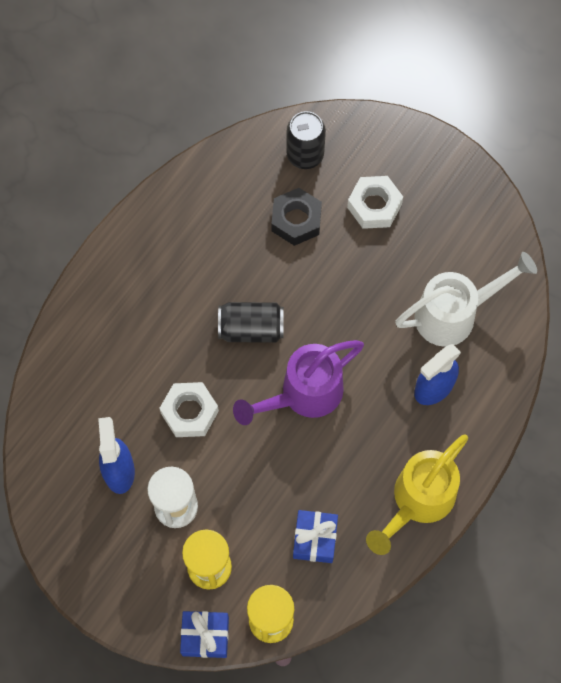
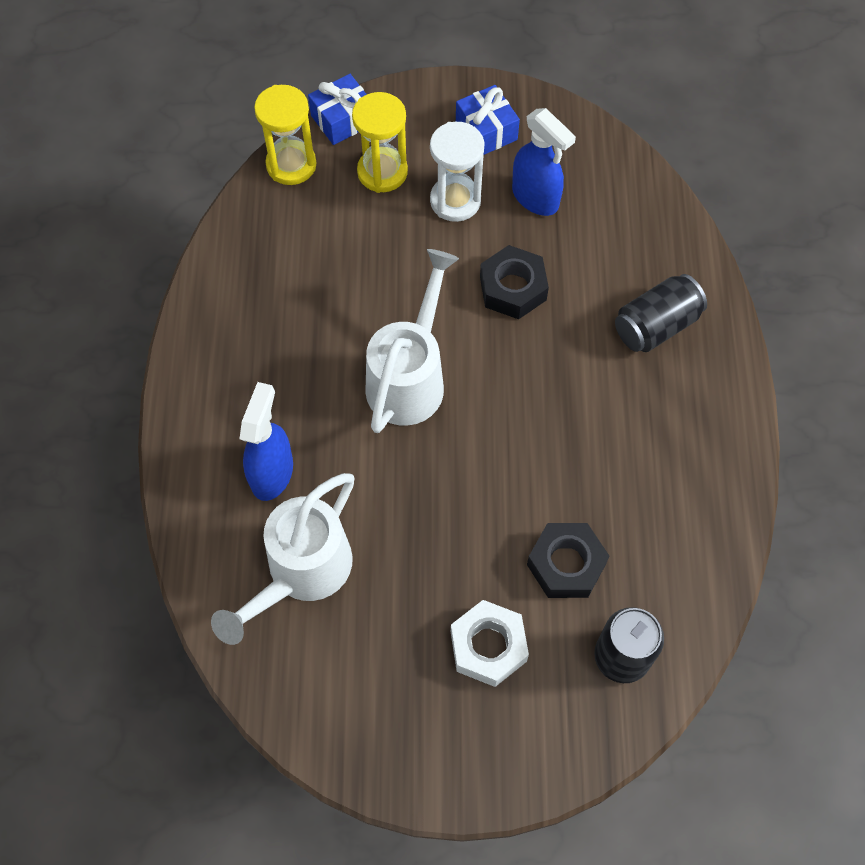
camera: 145 degrees right, 5 degrees down
(189, 412) = (513, 288): white nut -> black nut
(251, 329) = (518, 408): black can -> black can (656, 326)
(304, 394) = (409, 378): purple watering can -> white watering can
(315, 539) = (298, 253): blue gift -> blue gift (486, 131)
(418, 501) = (215, 349): yellow watering can -> none

